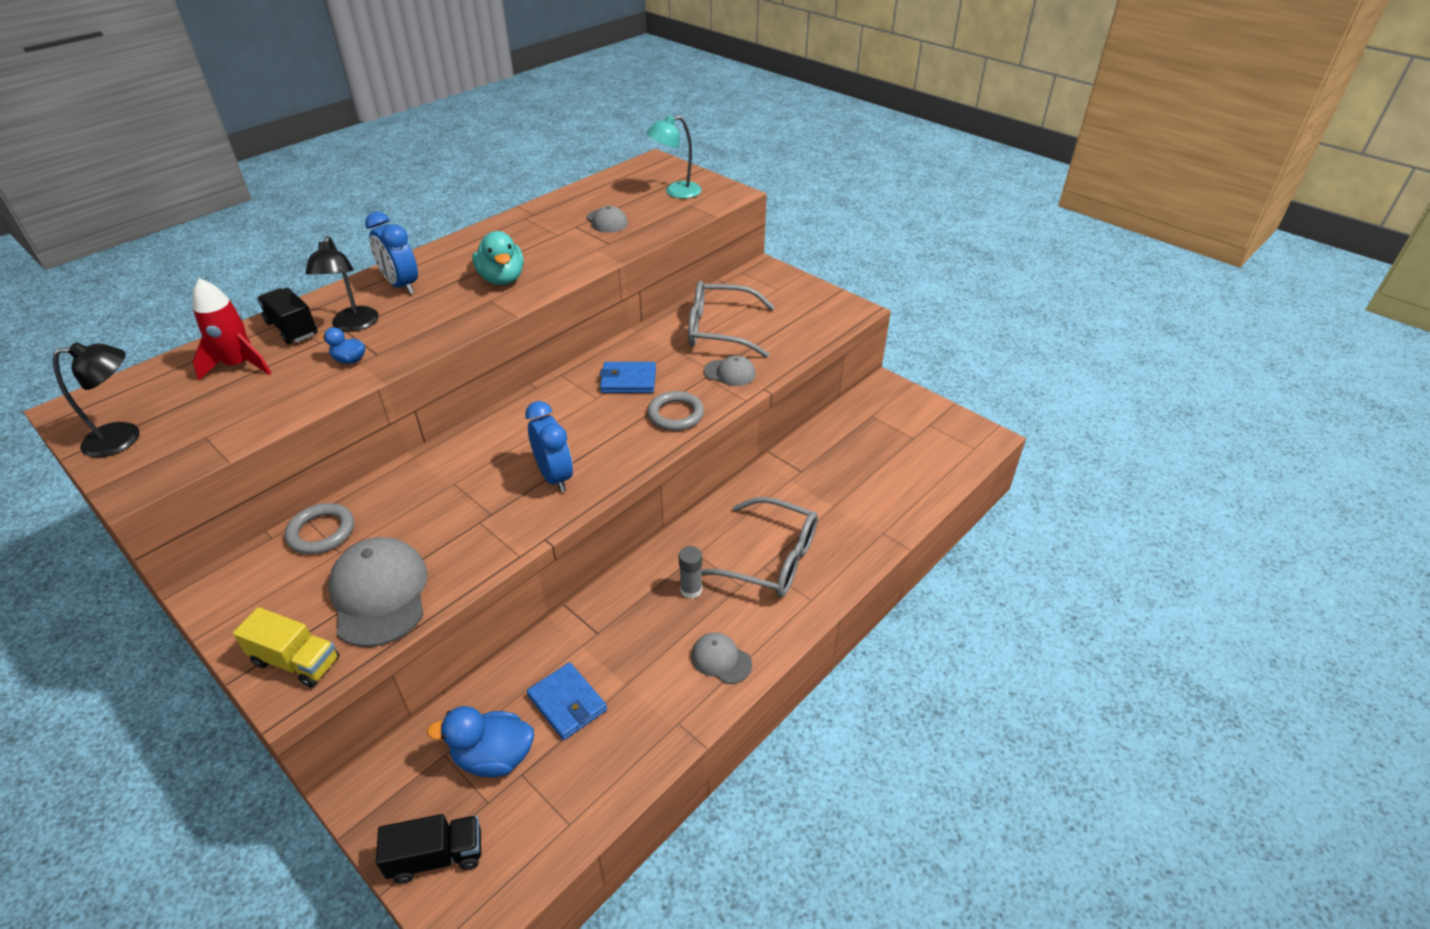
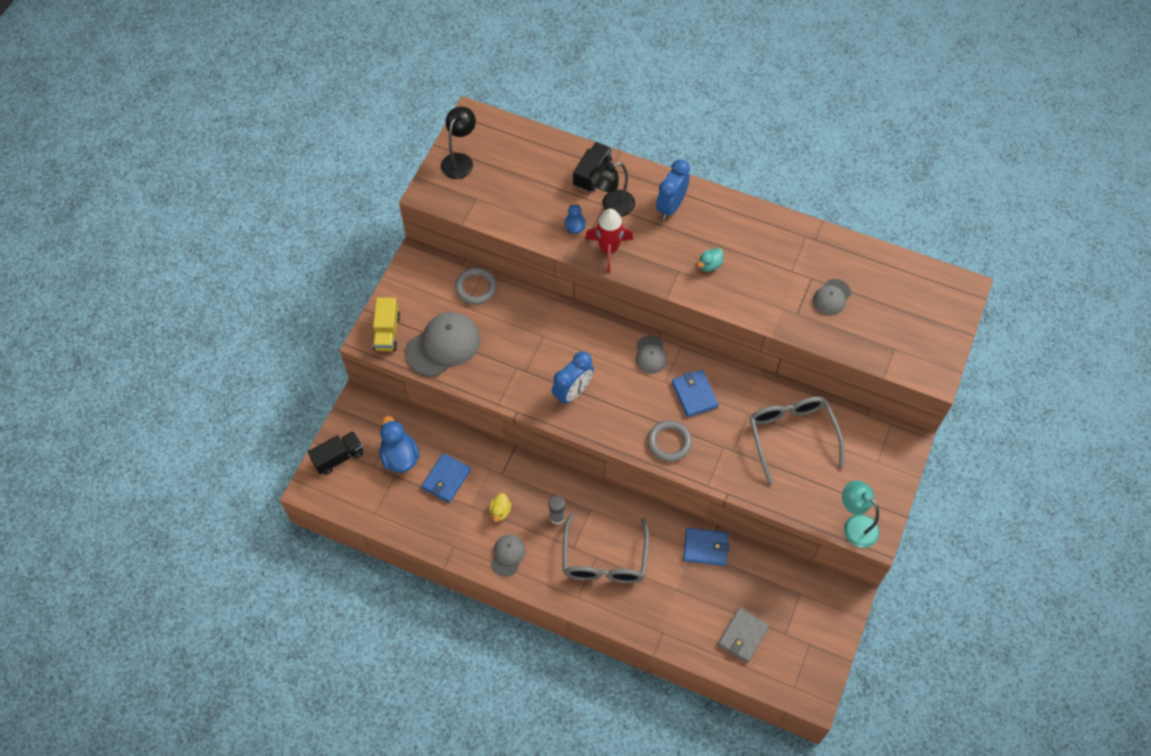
camera: 70 degrees right, 20 degrees up
(124, 438) = (460, 160): black lamp -> black lamp turned 120 degrees counterclockwise
(239, 365) = (544, 170): red rocket -> red rocket (609, 249)
(437, 856) = (338, 457): black truck -> black truck turned 90 degrees counterclockwise
(502, 279) = (709, 265): turquoise duck -> turquoise duck, size x0.54
(652, 650) = (500, 511): none -> yellow duck
(676, 192) = (912, 329): turquoise lamp -> turquoise lamp (855, 525)
(730, 373) = (736, 462): grey cap -> grey cap (650, 355)
(792, 468) = (705, 548): none -> blue wallet
(906, 469) = (743, 636): none -> grey wallet

